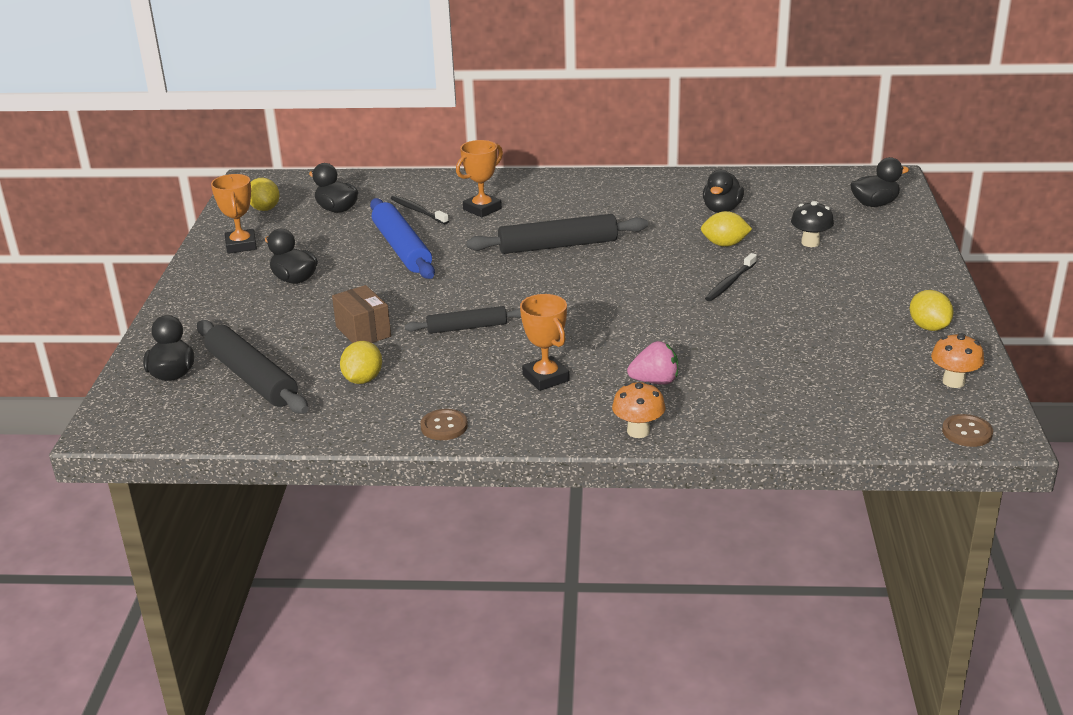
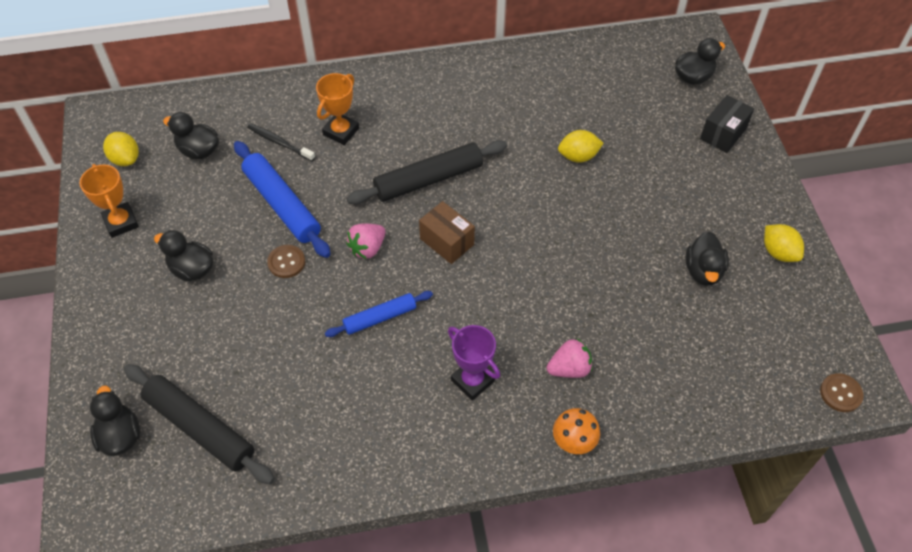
camera: 15 degrees left, 25 degrees up
(363, 331) = (284, 340): brown box -> brown box (447, 242)
(363, 379) = (306, 412): yellow lemon -> none
(444, 426) = (401, 467): brown button -> brown button (286, 262)
(467, 327) = (380, 318): black rolling pin -> blue rolling pin
(475, 283) = (367, 248): none -> pink strawberry
(545, 378) = (472, 380): orange trophy -> purple trophy
(721, 209) = (562, 103): black duck -> black duck (703, 271)
(730, 283) = (597, 214): black toothbrush -> none
(810, 243) = (652, 143): black mushroom -> none
(894, 243) = (723, 133): none -> black box
(953, 382) = (815, 326): orange mushroom -> none

